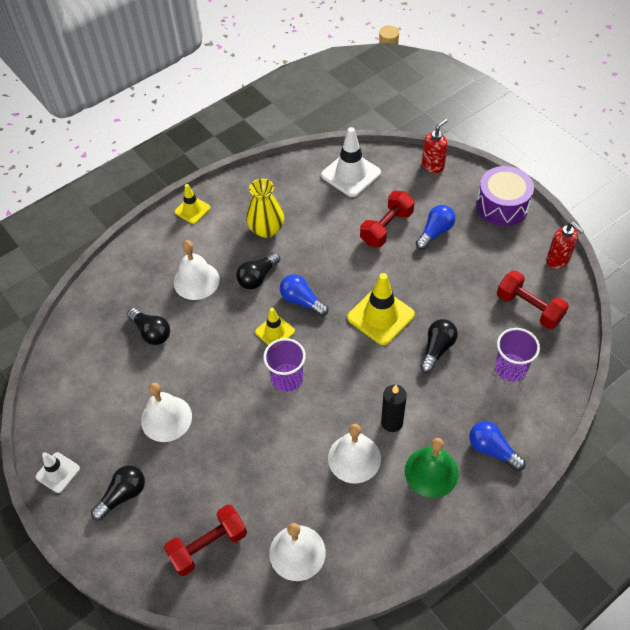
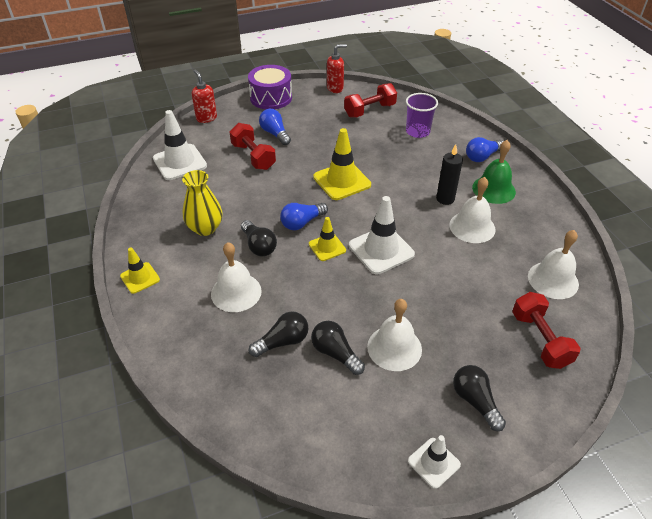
camera: 75 degrees left, 10 degrees down
(287, 378) = (381, 250): purple cup -> white traffic cone
(437, 349) = (386, 160): black light bulb -> black light bulb (335, 353)

